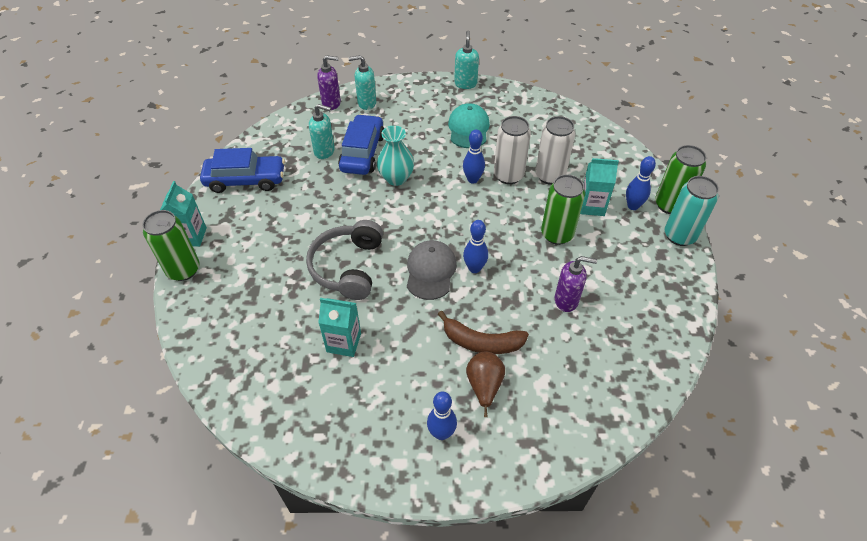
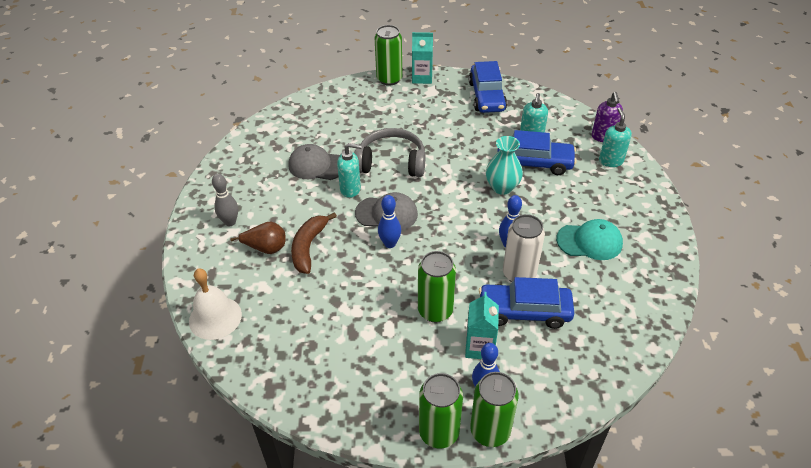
camera: 90 degrees right, 5 degrees down
(344, 342) = (317, 165): turquoise carton -> grey cap
(441, 433) = (230, 222): blue bowling pin -> grey bowling pin
(465, 84) = (671, 240): turquoise soap dispenser -> turquoise soap dispenser (350, 189)
(550, 175) = (524, 311): white can -> blue car
(566, 300) = (349, 312): purple soap dispenser -> none
(591, 427) = (215, 317): none -> white bell
(679, 236) = (439, 432): turquoise can -> green can

